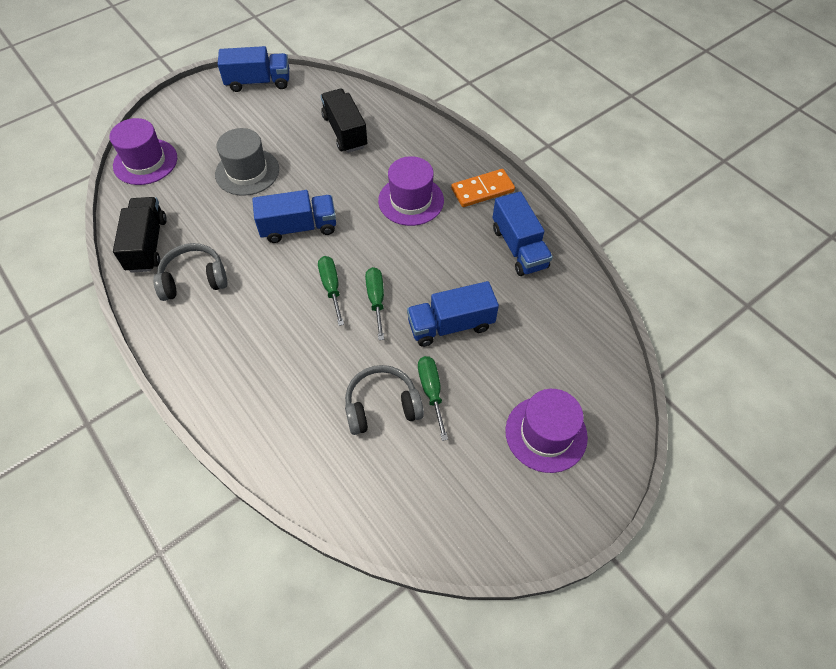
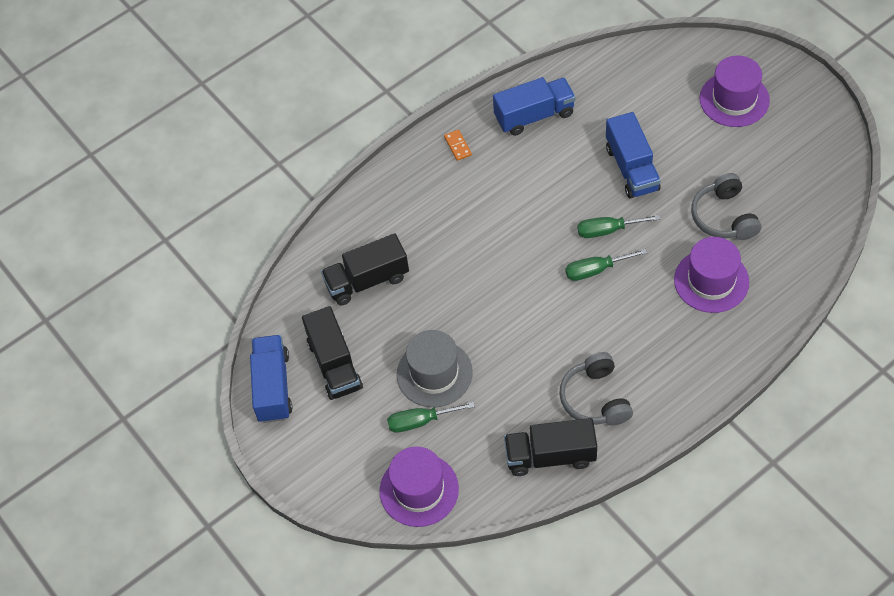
camera: 85 degrees left, 0 degrees up
(269, 114) = (334, 365): none -> black truck
(298, 227) = (518, 309): blue truck -> none
(411, 200) = (474, 209): purple hat -> purple hat (711, 281)
(431, 391) = (704, 180): green screwdriver -> green screwdriver (420, 421)
(482, 190) = (458, 146): orange domino -> orange domino, size x0.54

